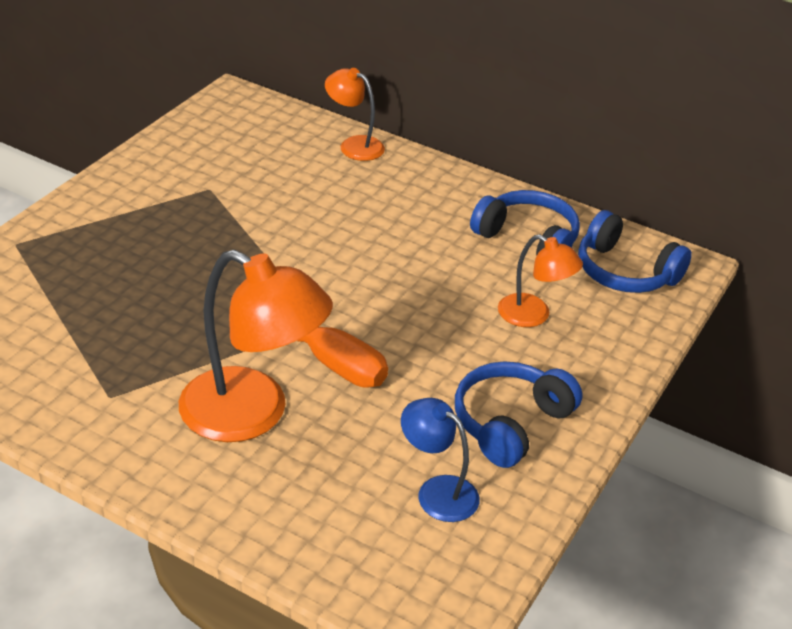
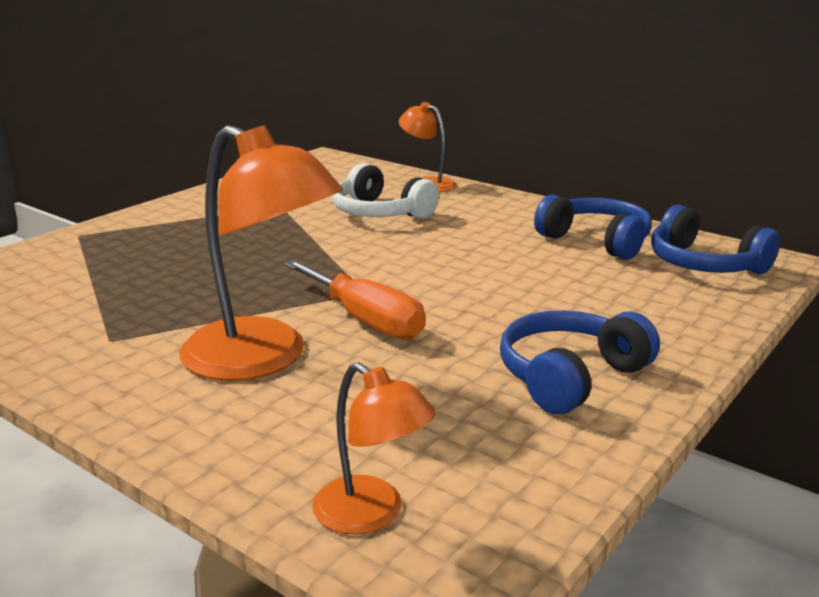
camera: 10 degrees right, 15 degrees down
(314, 198) = (380, 213): none -> white headphones
(437, 491) = (470, 435): blue lamp -> none
(533, 316) = (601, 293): orange lamp -> orange lamp (372, 515)

